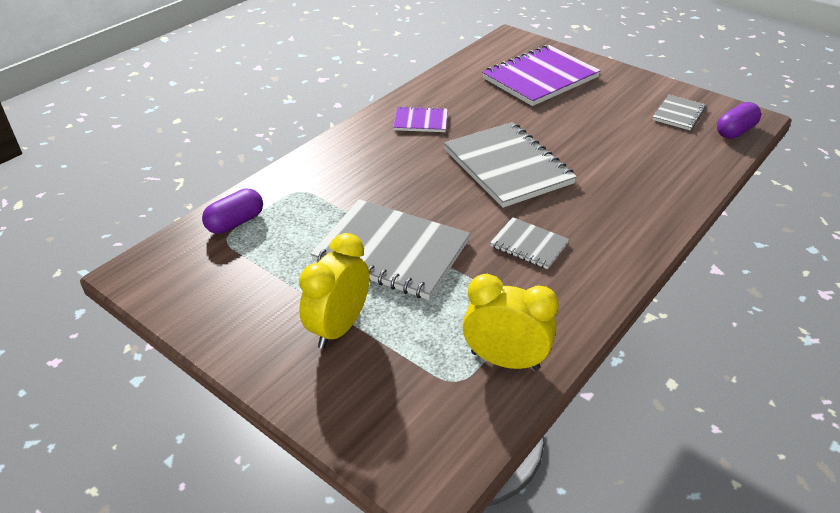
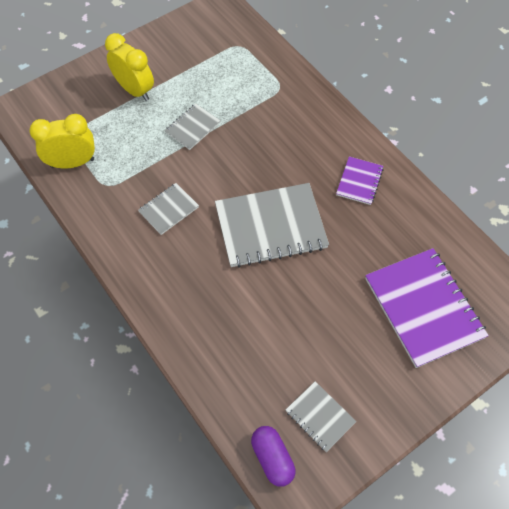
camera: 105 degrees right, 20 degrees up
(235, 223) = (253, 51): purple capsule -> none
(391, 251) = (192, 127): grey notebook -> grey notebook, size x0.50
(505, 360) = (72, 163): yellow clock -> yellow clock turned 135 degrees counterclockwise

